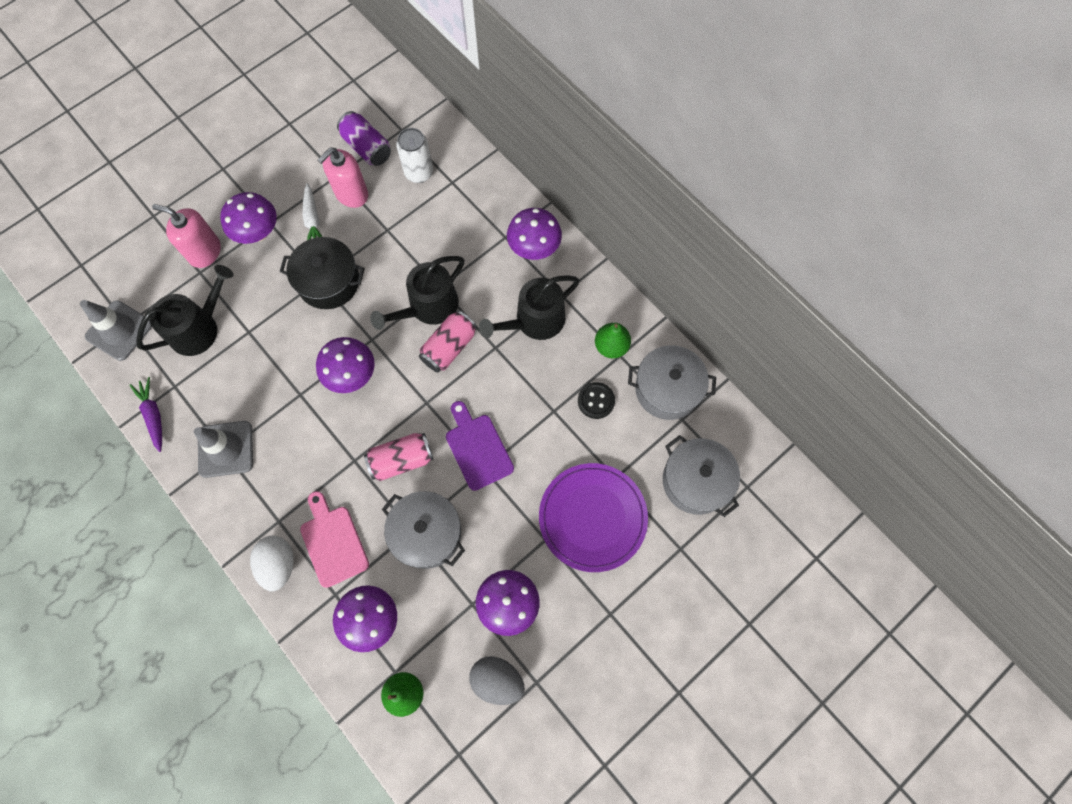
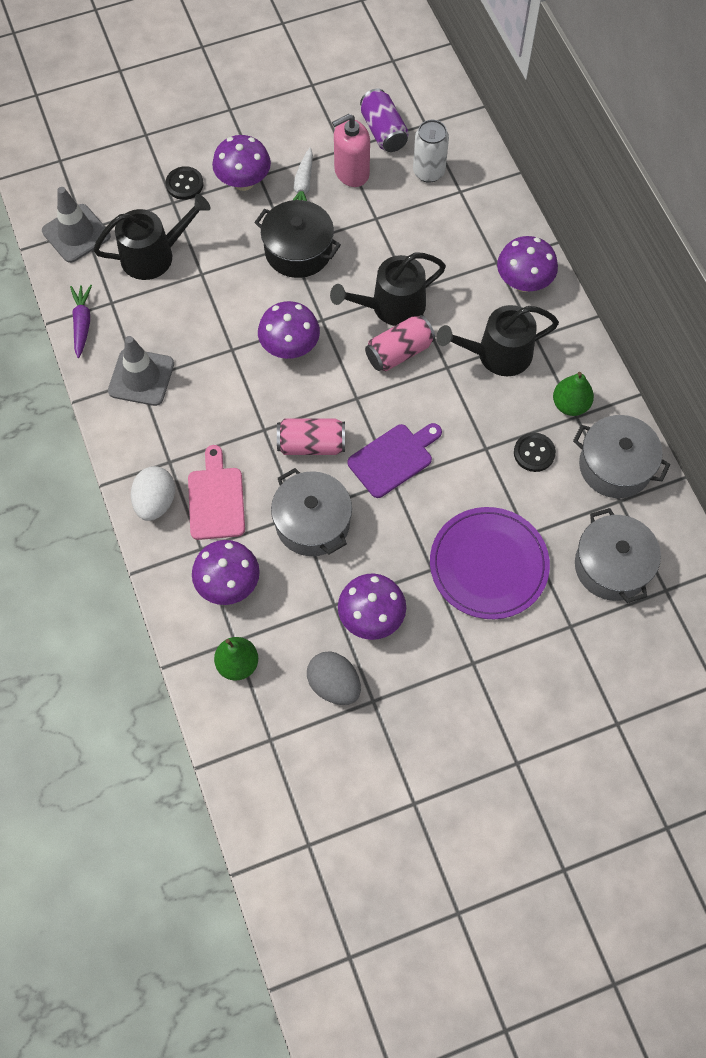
camera: 20 degrees right, 5 degrees down
(205, 252) = (184, 184): pink soap dispenser -> black button
(478, 448) = (393, 459): purple cutting board -> purple cutting board turned 60 degrees clockwise

